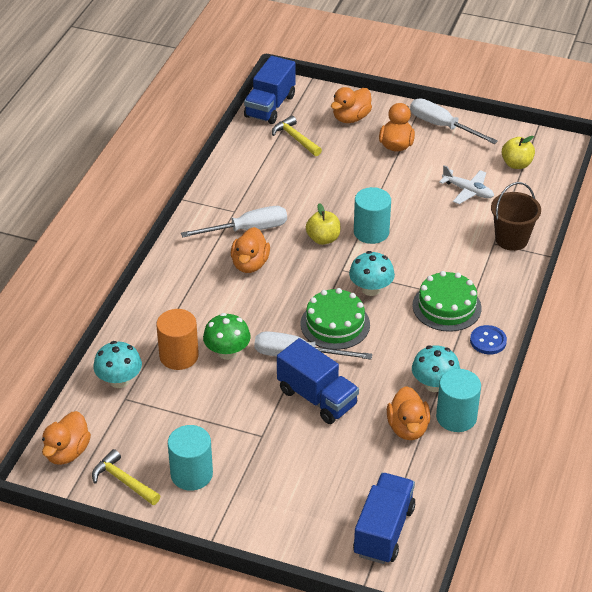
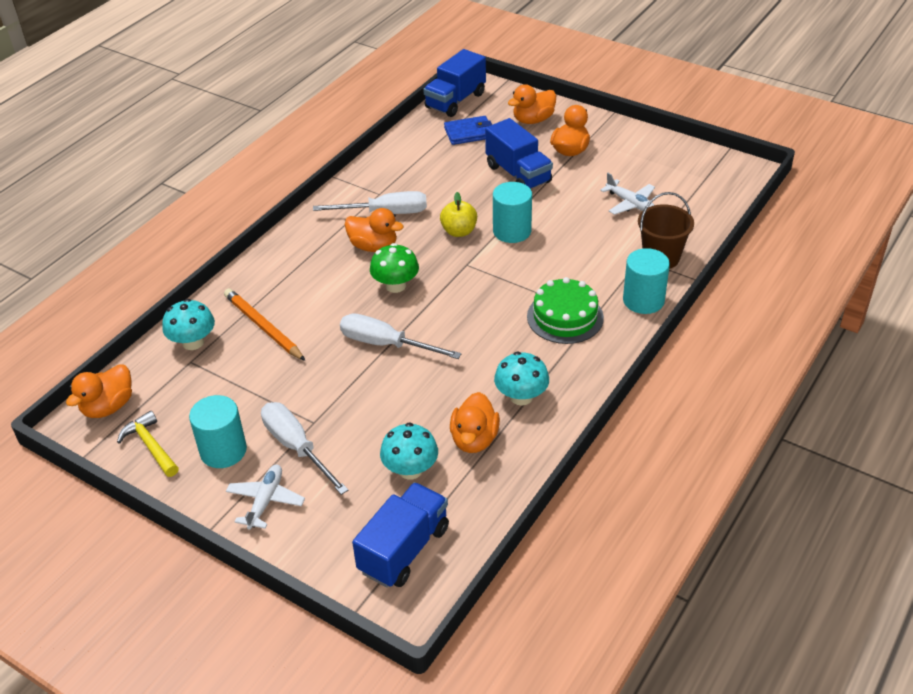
camera: 15 degrees right, 0 degrees up
(179, 356) = (263, 327): orange cylinder -> orange pencil
(227, 352) = (314, 330): green mushroom -> green mushroom (395, 285)
(248, 511) = (265, 501): none -> white plane
(250, 264) = (374, 246): orange duck -> orange duck turned 90 degrees counterclockwise
(295, 138) = (469, 133): yellow hammer -> blue wallet
(317, 398) = (388, 391): blue truck -> blue truck (518, 174)
(335, 324) = (437, 318): green cake -> none
(371, 289) = (489, 288): turquoise mushroom -> turquoise mushroom (410, 470)
(442, 126) = (625, 138): white screwdriver -> white screwdriver (296, 447)
(456, 417) = (533, 436): turquoise cylinder -> turquoise cylinder (643, 300)
(488, 341) = (598, 359): blue button -> none
(516, 164) = (692, 183): yellow apple -> none

